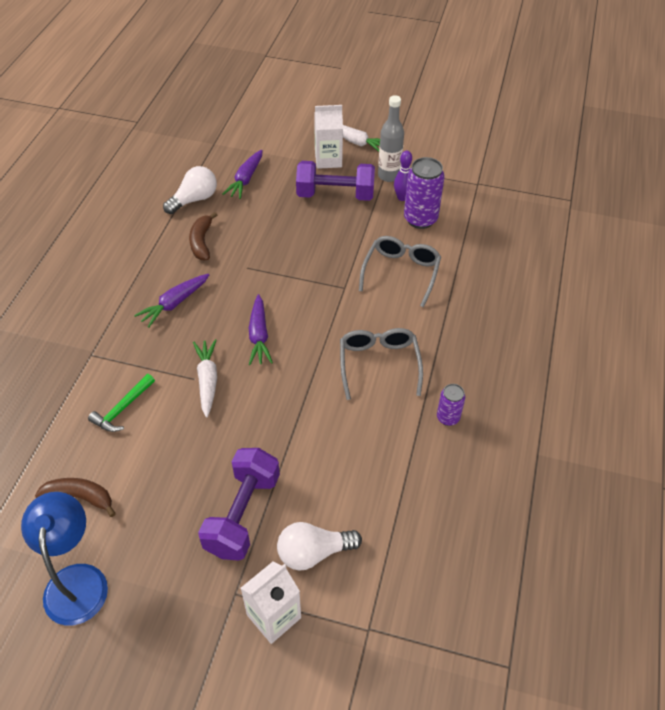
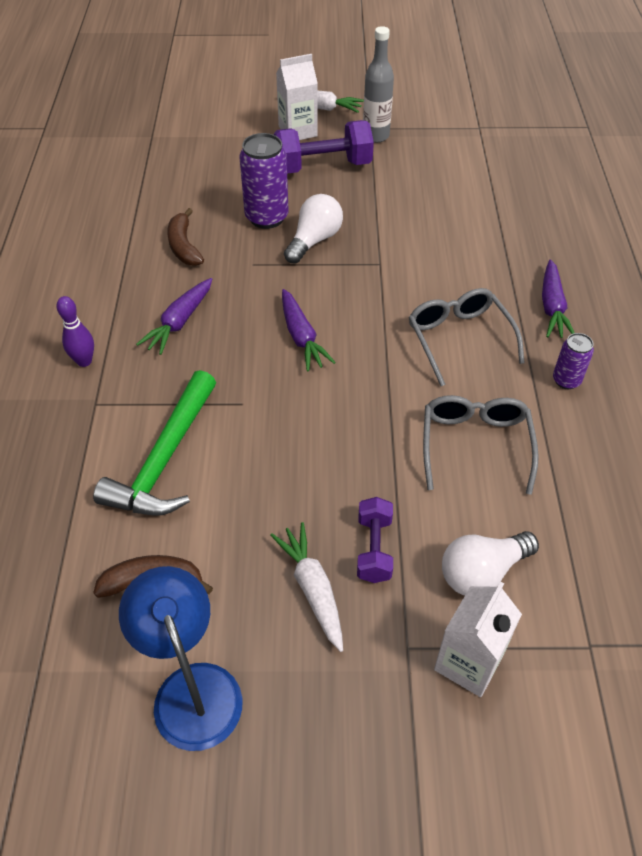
camera: 15 degrees left, 0 degrees up
(122, 408) = (164, 459): green hammer -> green hammer, size x1.78
(194, 199) = (154, 201): white light bulb -> white light bulb (314, 240)
(207, 381) = (260, 402): white carrot -> white carrot (313, 589)
(242, 514) = (374, 549): purple dumbbell -> purple dumbbell, size x0.58
(246, 179) = (208, 168): purple carrot -> purple carrot (552, 307)
(401, 273) = (438, 235): grey glasses -> grey glasses (475, 445)
(402, 197) = (401, 156): purple bowling pin -> purple bowling pin (84, 361)
(420, 219) = (433, 175): purple can -> purple can (266, 217)

